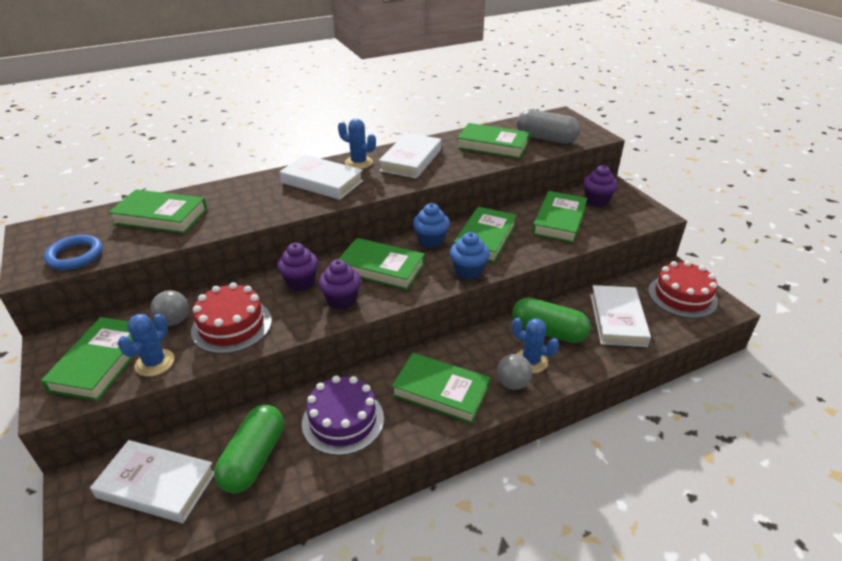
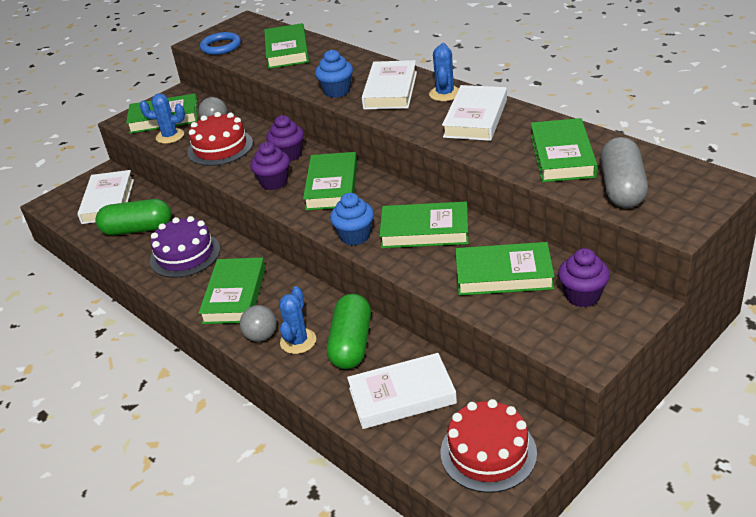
camera: 75 degrees right, 0 degrees up
(411, 160) = (475, 118): white book -> white book turned 75 degrees counterclockwise
(431, 241) = (396, 199): blue cupcake -> blue cupcake (337, 91)

